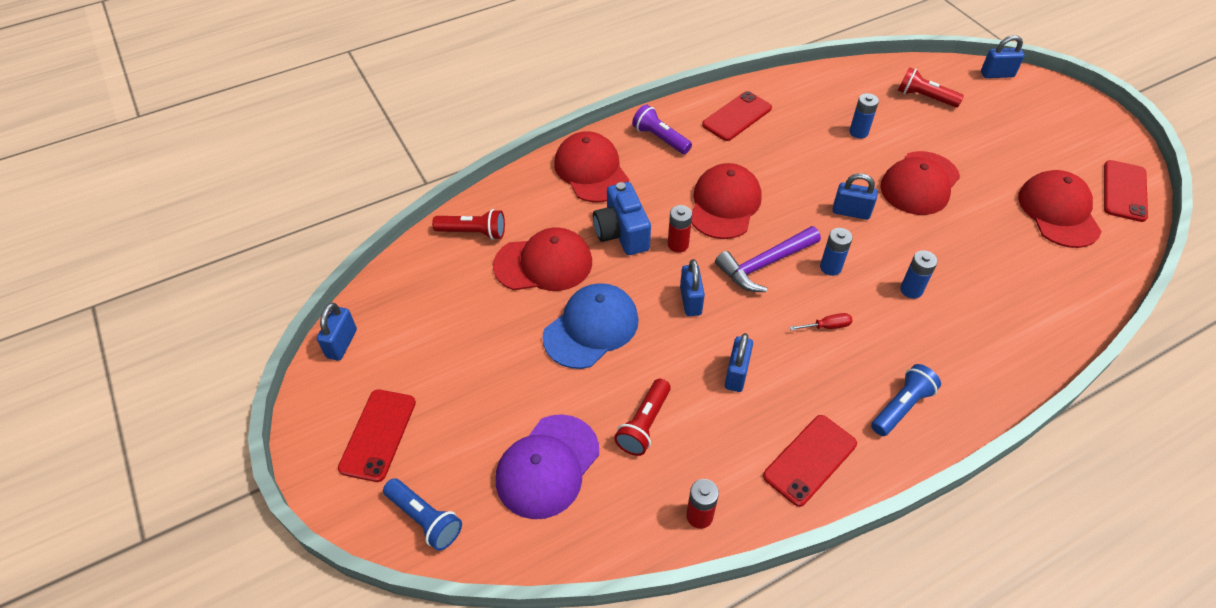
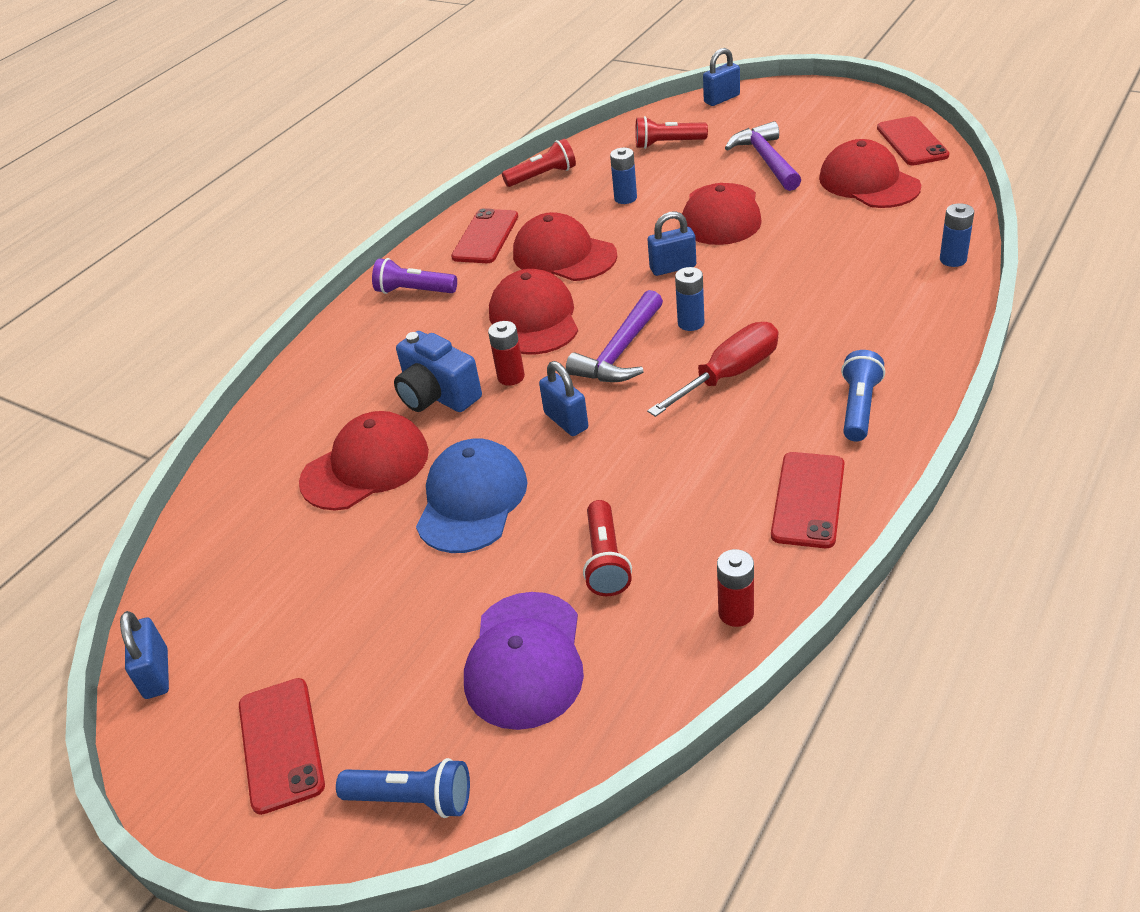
camera: 25 degrees left, 10 degrees down
(473, 232) = (252, 477): red flashlight -> red flashlight (543, 176)
(591, 171) = (355, 354): red cap -> red cap (564, 255)
(736, 374) = (669, 462): blue padlock -> none
(827, 326) = (729, 375): red screwdriver -> red screwdriver, size x2.17
(911, 290) = (786, 305): blue battery -> blue battery (953, 260)
(991, 150) = (766, 160): none -> purple hammer

